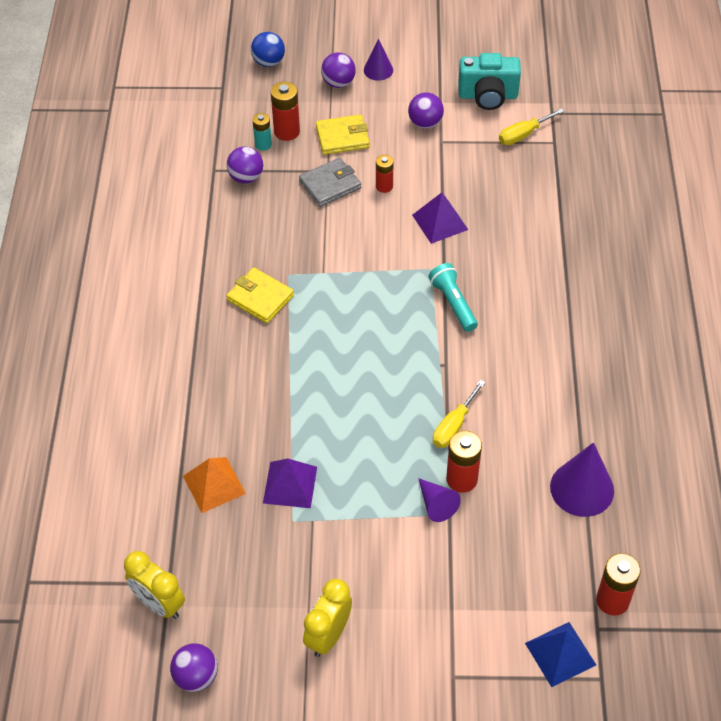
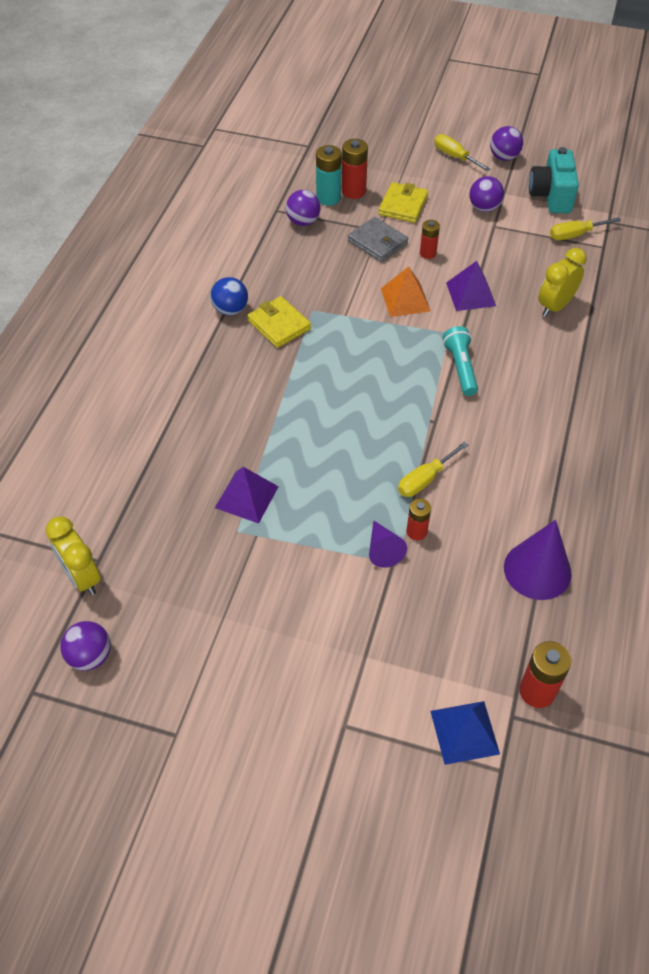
camera: 15 degrees right, 0 degrees up
(214, 485) = (175, 480): orange pyramid -> orange pyramid (405, 299)
(263, 144) = (328, 198): turquoise battery -> turquoise battery, size x1.56
(268, 62) = (357, 133): blue ball -> blue ball (230, 310)
(328, 635) = (232, 650): yellow clock -> yellow clock (555, 306)
(330, 185) = (377, 242): grey wallet -> grey wallet turned 60 degrees clockwise
(338, 83) = (414, 160): purple ball -> purple ball (504, 157)
(342, 137) = (403, 205): yellow wallet -> yellow wallet turned 75 degrees counterclockwise
(378, 70) = (455, 156): purple cone -> yellow screwdriver
(461, 479) = (416, 532): red battery -> red battery, size x0.64
(488, 96) = (551, 196): turquoise camera -> turquoise camera turned 75 degrees clockwise

